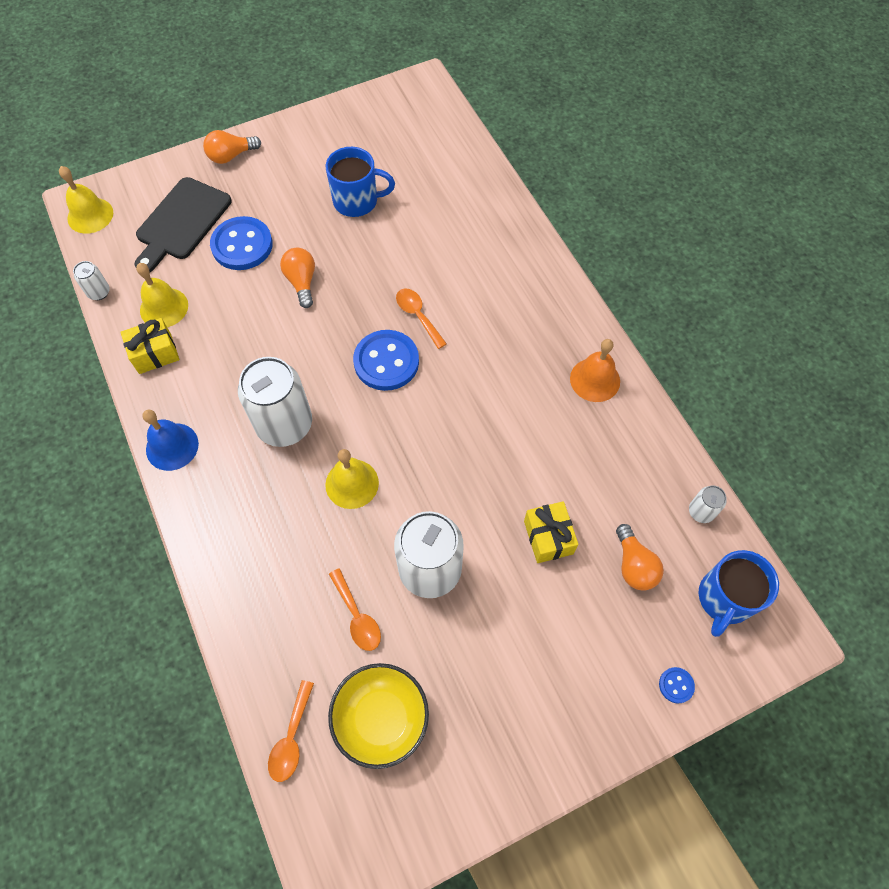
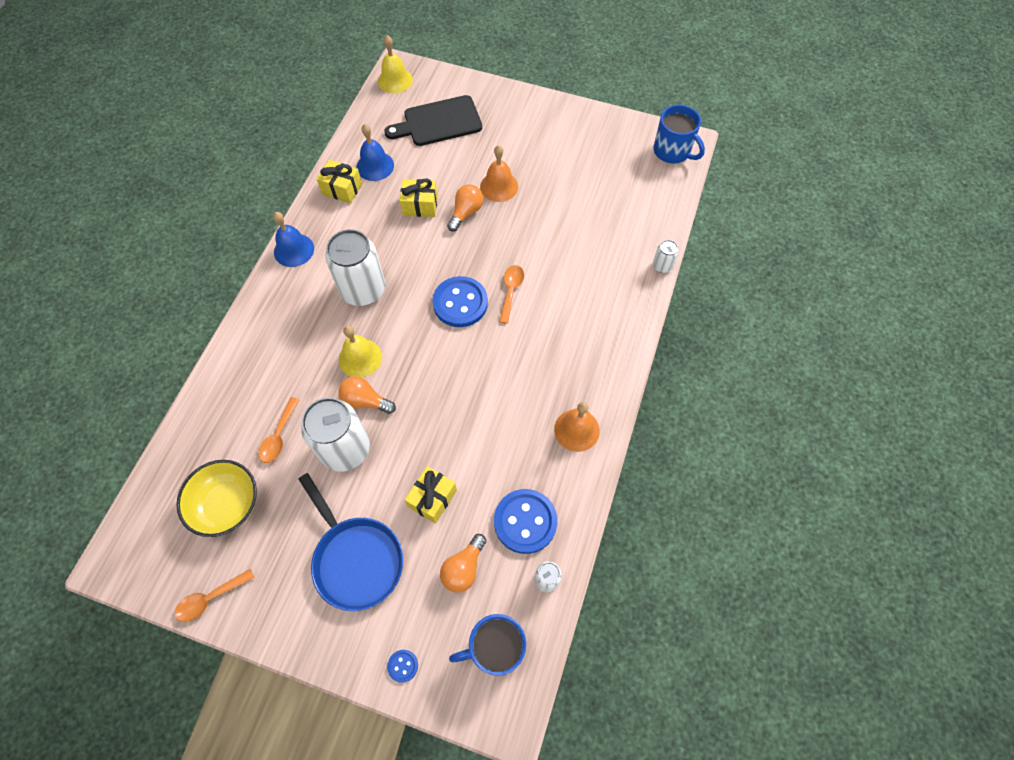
camera: 45 degrees right, 0 degrees up
(99, 292) = (352, 129): white can -> white can (662, 266)
(164, 307) = (375, 166): yellow bell -> blue bell
(231, 156) = (511, 102): orange light bulb -> orange light bulb (365, 401)
(242, 245) = (457, 163): blue button -> blue button (525, 521)
(251, 309) = (420, 205): none -> yellow gift
(291, 738) = (176, 467): orange spoon -> orange spoon (210, 598)
(305, 237) = (499, 186): none -> orange bell
(357, 201) = (555, 188): blue mug -> blue mug (672, 151)
(544, 646) = (356, 559): none -> blue pan

